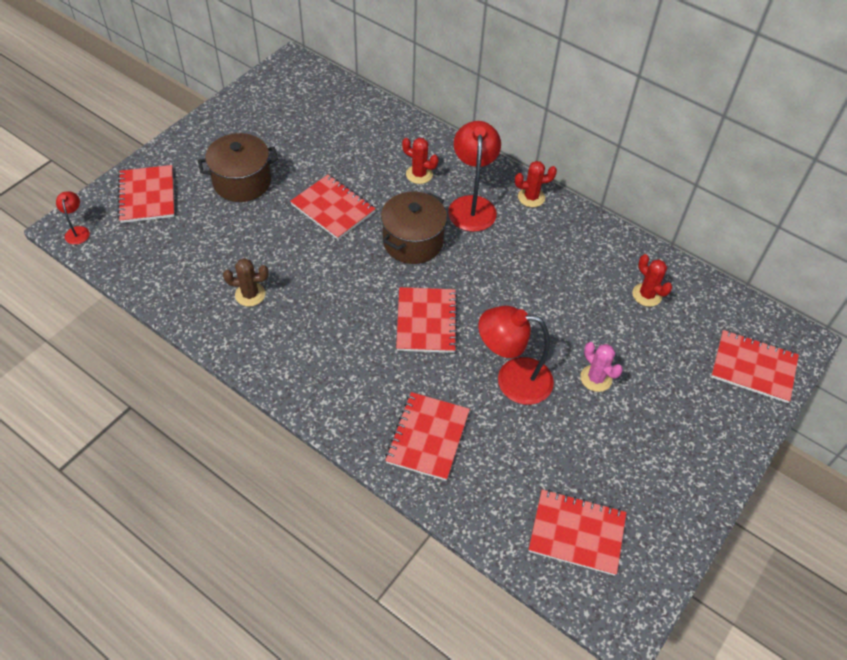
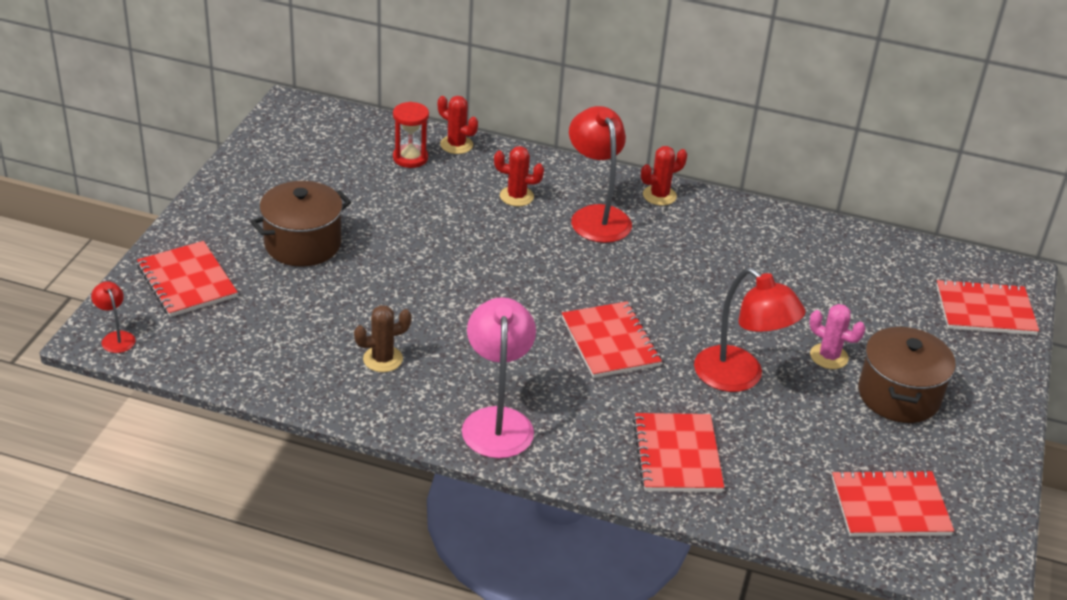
camera: 20 degrees left, 15 degrees down
(306, 370) = (497, 421): none -> pink lamp
(333, 208) = (433, 250): red notebook -> none
(356, 124) = (410, 158): none -> red hourglass
(413, 242) = (548, 266): brown pot -> brown pot (898, 395)
(512, 379) = (739, 378): red lamp -> red lamp turned 120 degrees counterclockwise
(647, 295) = (838, 265): red cactus -> red cactus (456, 145)

